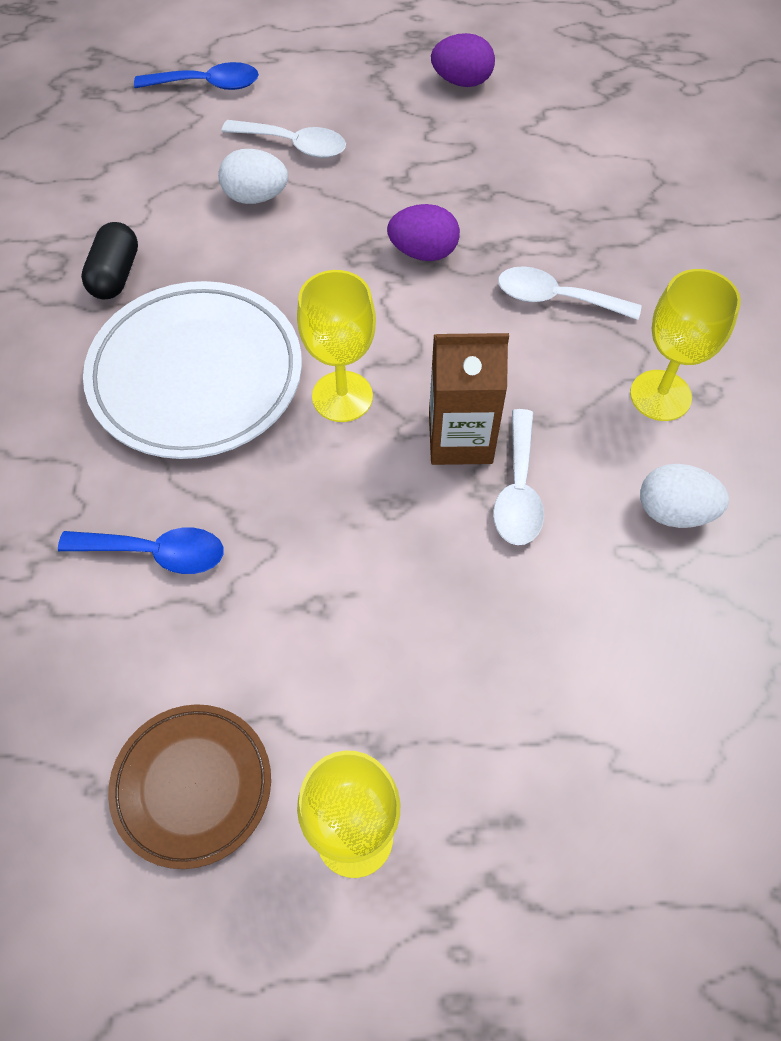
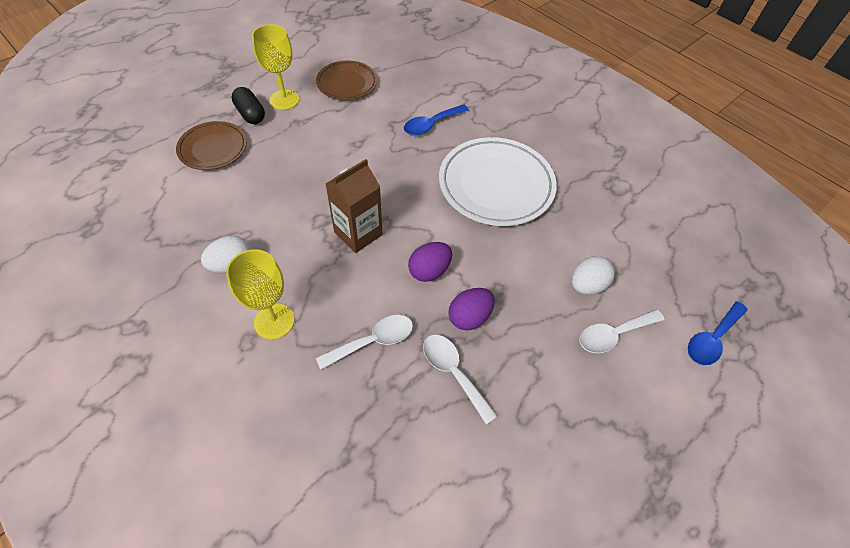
camera: 135 degrees right, 5 degrees down
(115, 275) = (586, 201): black capsule -> black capsule (250, 114)
(342, 396) = (427, 217): yellow goblet -> none
(462, 81) = (589, 482): purple egg -> purple egg (429, 271)
(518, 490) = (313, 229): white spoon -> white spoon (453, 373)
(582, 792) = (213, 148): none -> brown plate

